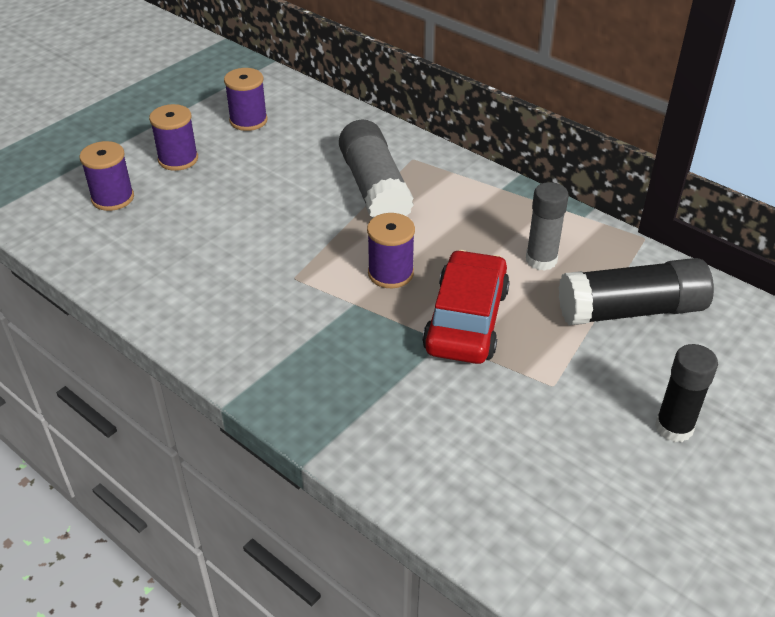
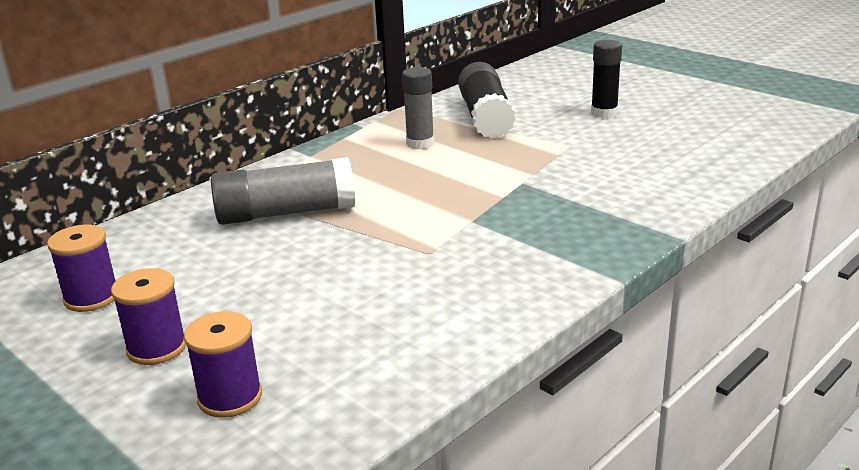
camera: 85 degrees left, 15 degrees down
(390, 273) = (429, 204): purple spool -> none
(466, 320) = (496, 173): red car -> none

